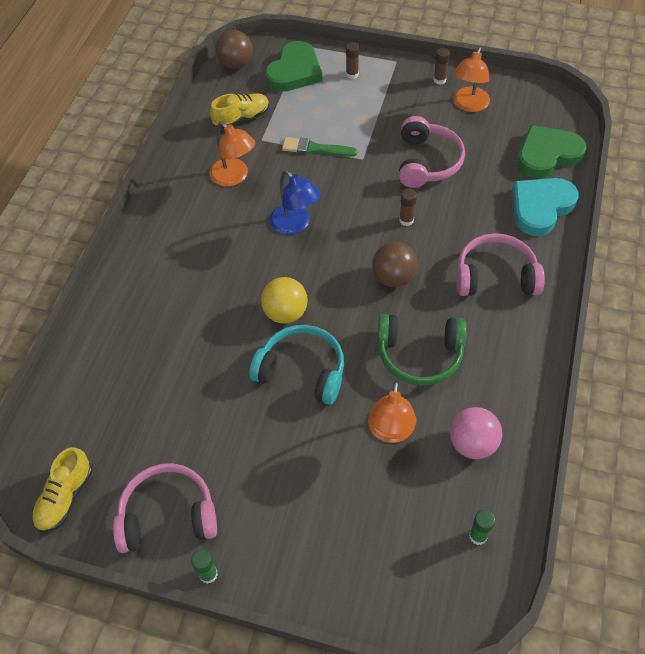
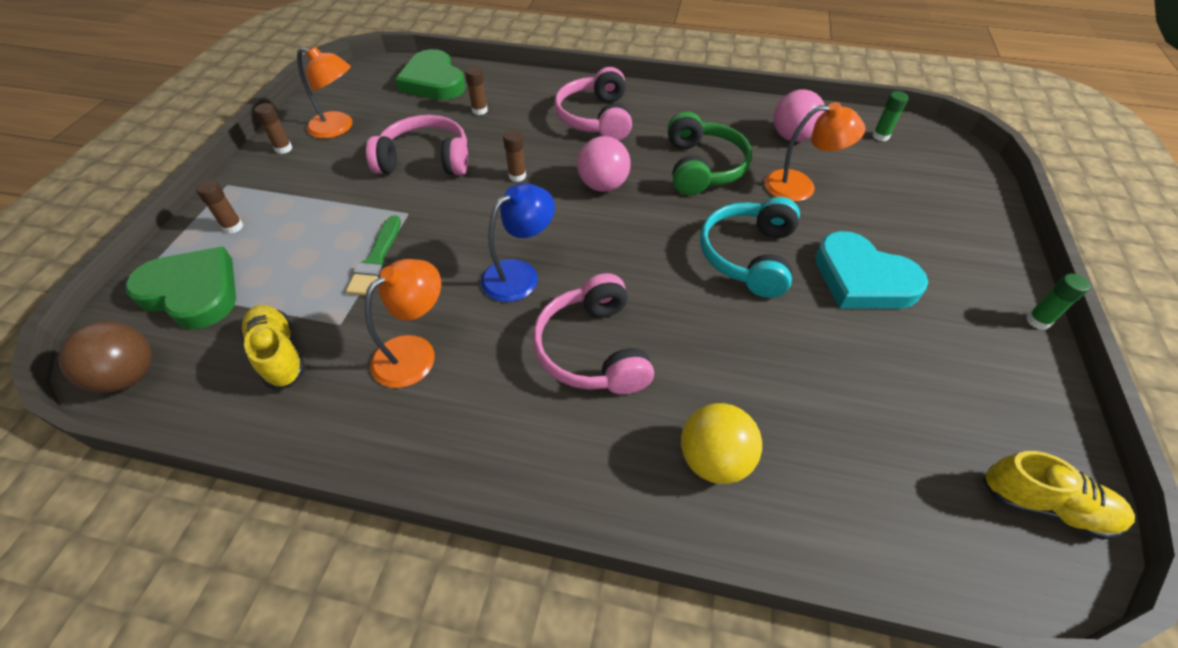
camera: 95 degrees left, 5 degrees down
(168, 515) = (995, 369): pink headphones -> pink headphones (593, 349)
(285, 313) = (667, 276): yellow ball -> yellow ball (714, 459)
(393, 277) = (603, 185): brown ball -> pink ball
(501, 191) = (479, 110): none -> brown glue stick
(541, 207) = (506, 88): turquoise heart -> turquoise heart (862, 278)

